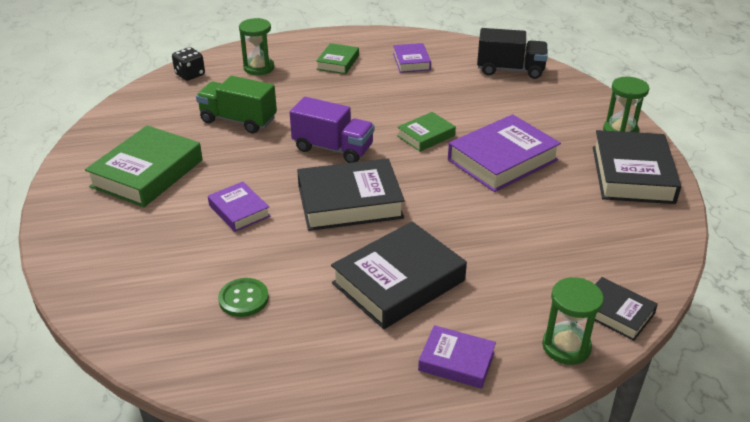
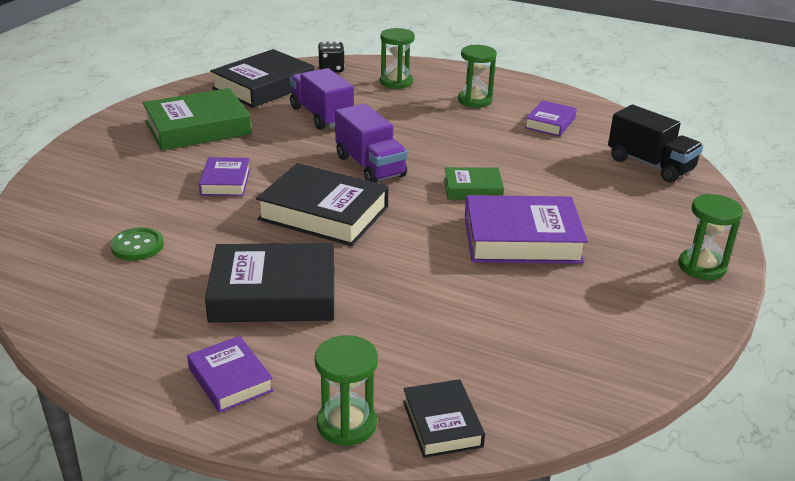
camera: 35 degrees right, 5 degrees down
(238, 120) = (321, 116): green truck -> purple truck
(338, 62) = (475, 100): green book -> green hourglass
(632, 174) = (654, 312): black book -> black book (264, 86)

